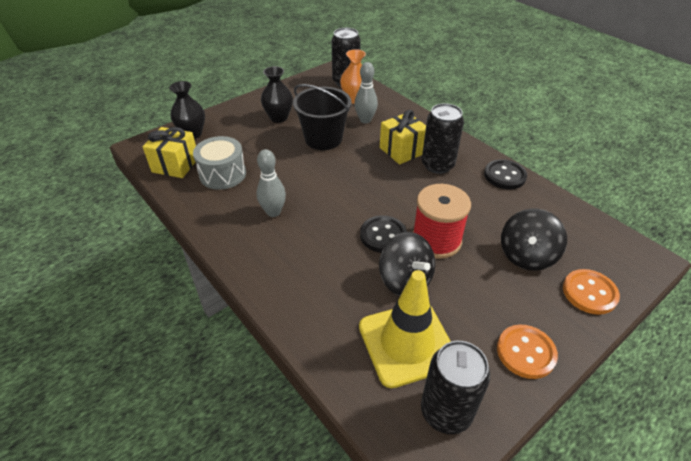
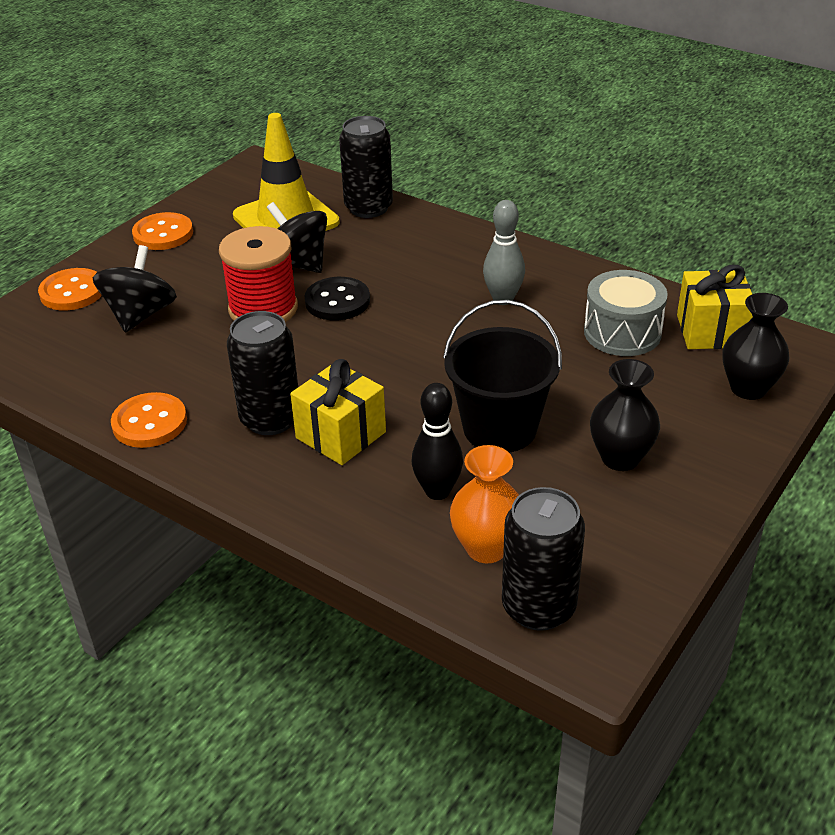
camera: 165 degrees right, 5 degrees down
(365, 120) = (437, 491): grey bowling pin -> black bowling pin
(446, 411) = (244, 189): black can -> black can (368, 208)
(504, 176) = (149, 423): black button -> orange button

